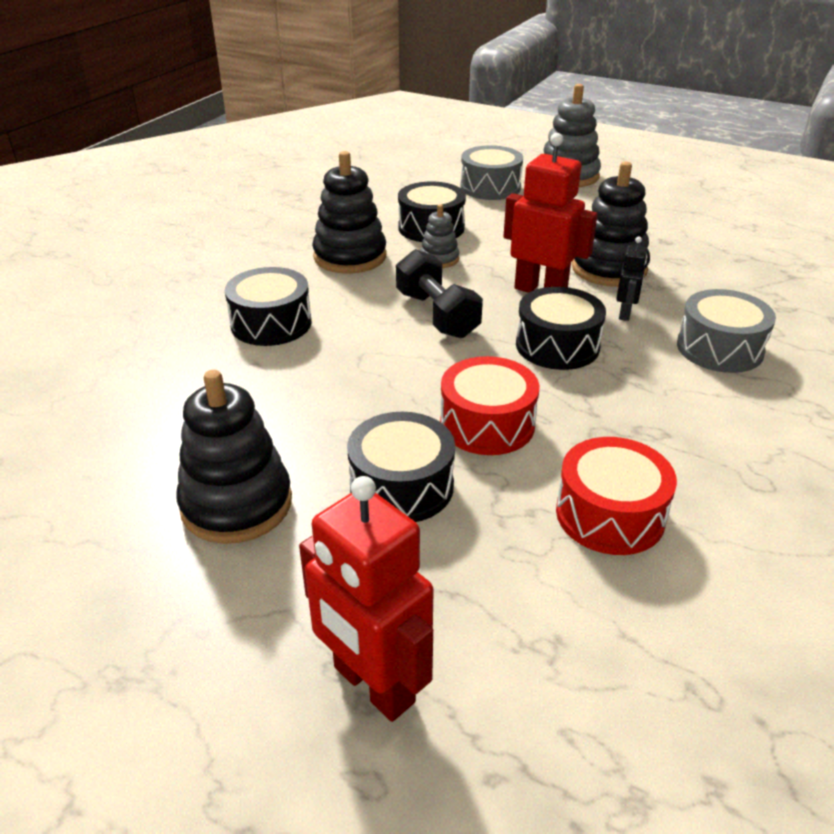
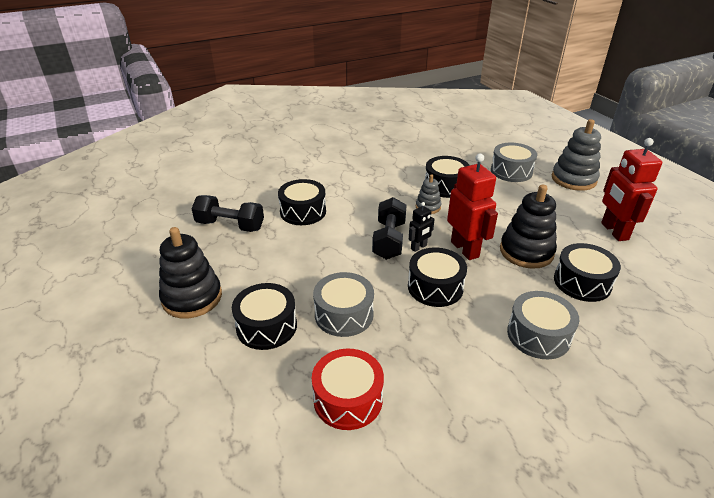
camera: 35 degrees right, 0 degrees up
(174, 383) = (230, 225): none -> black dumbbell
(350, 256) = (381, 188): black stacking toy -> none
(373, 685) = (150, 415): red robot -> red robot (614, 231)
(487, 424) = (344, 314): red drum -> grey drum
(625, 314) = (501, 285): black robot -> black robot (419, 247)
(698, 279) = (582, 282): none -> black drum

